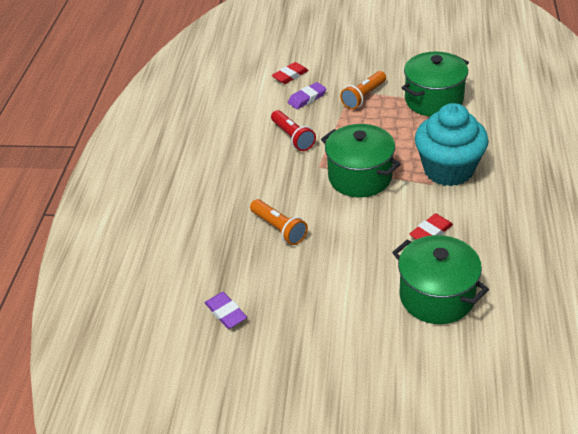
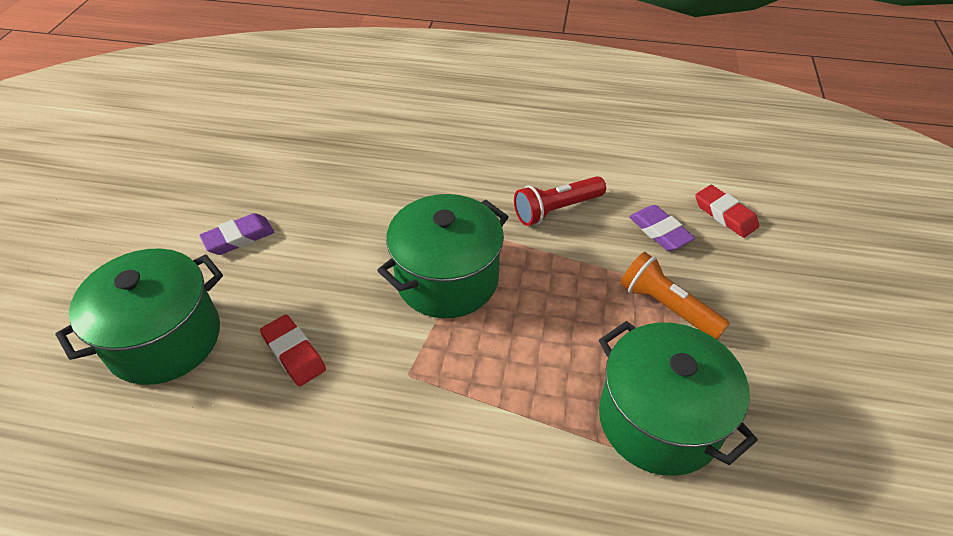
camera: 90 degrees right, 5 degrees up
(226, 313) = (245, 141): purple eraser -> purple eraser (239, 238)
(279, 229) = (363, 187): orange flashlight -> none
(448, 170) = (438, 406): turquoise cupcake -> none

